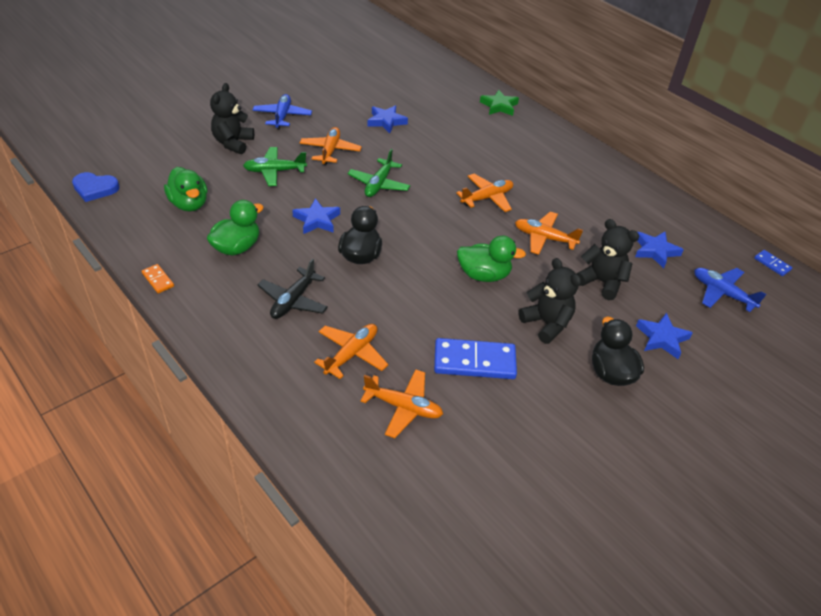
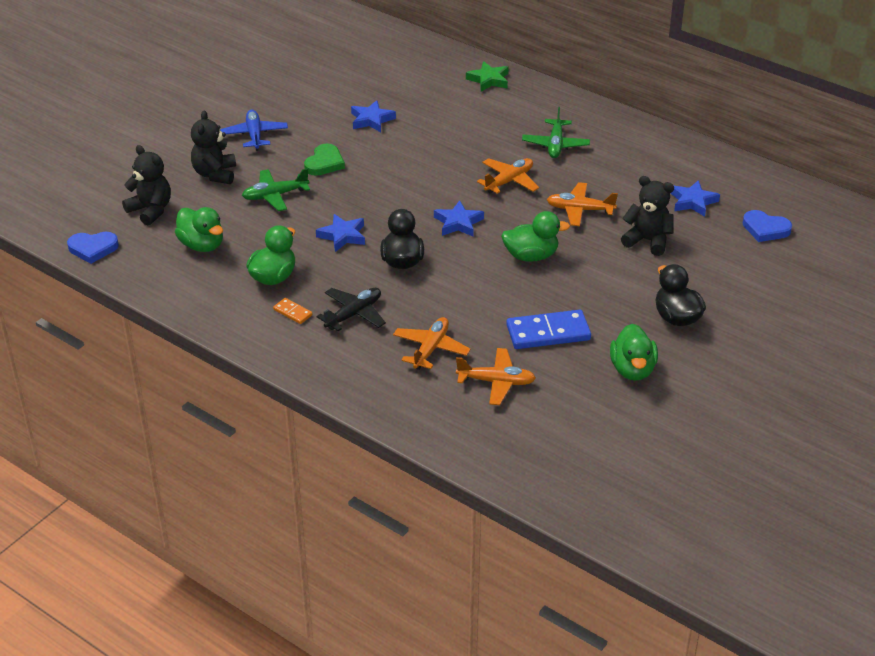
camera: 10 degrees left, 5 degrees down
(158, 280) = (210, 322): orange domino -> orange domino (292, 312)
(293, 300) = (354, 314): black plane -> black plane turned 150 degrees counterclockwise
(330, 151) = (324, 163): orange plane -> green heart
(379, 184) = (391, 188): green plane -> green plane (555, 145)
(546, 324) = (605, 288): black teddy bear -> black teddy bear (151, 210)
(549, 424) = (632, 369): none -> green duck
(662, 338) = (717, 280): blue star -> blue star (458, 223)
(722, 293) = (765, 229): blue plane -> blue heart
(772, 264) = (809, 192): blue domino -> none

